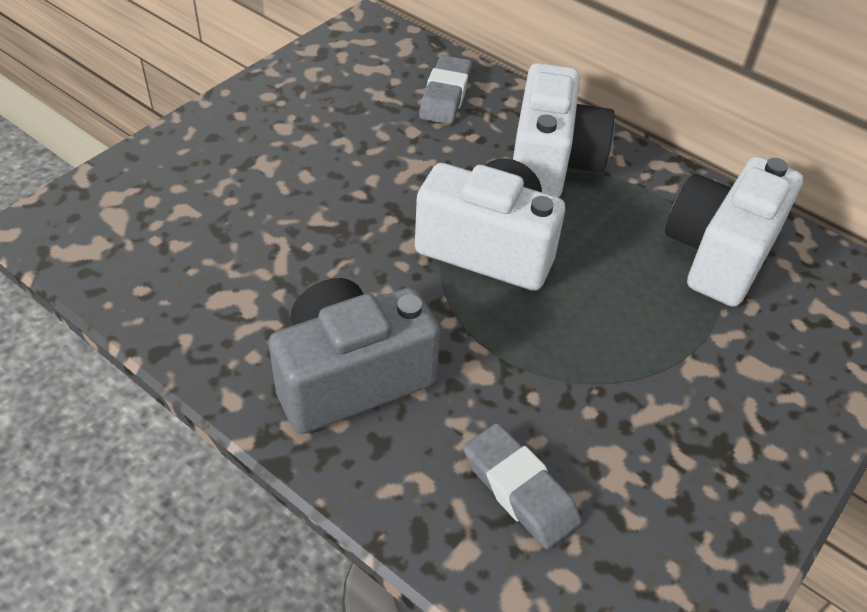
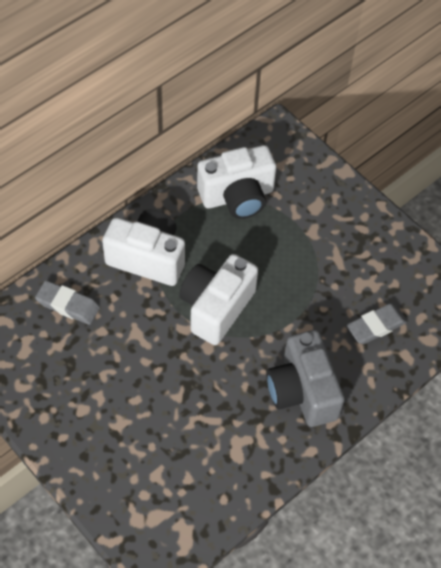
camera: 80 degrees left, 10 degrees up
(719, 254) = (237, 196): white camera -> white camera turned 60 degrees counterclockwise

